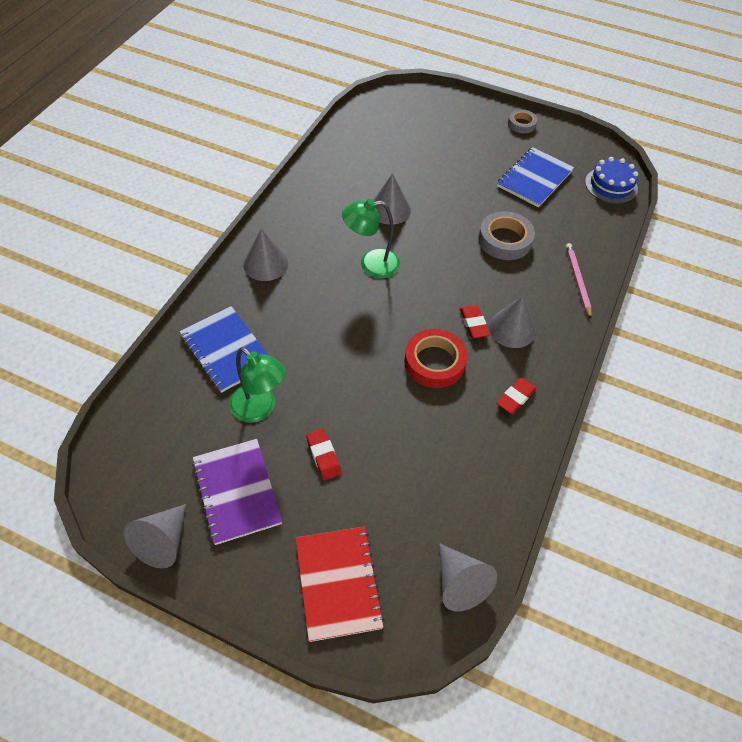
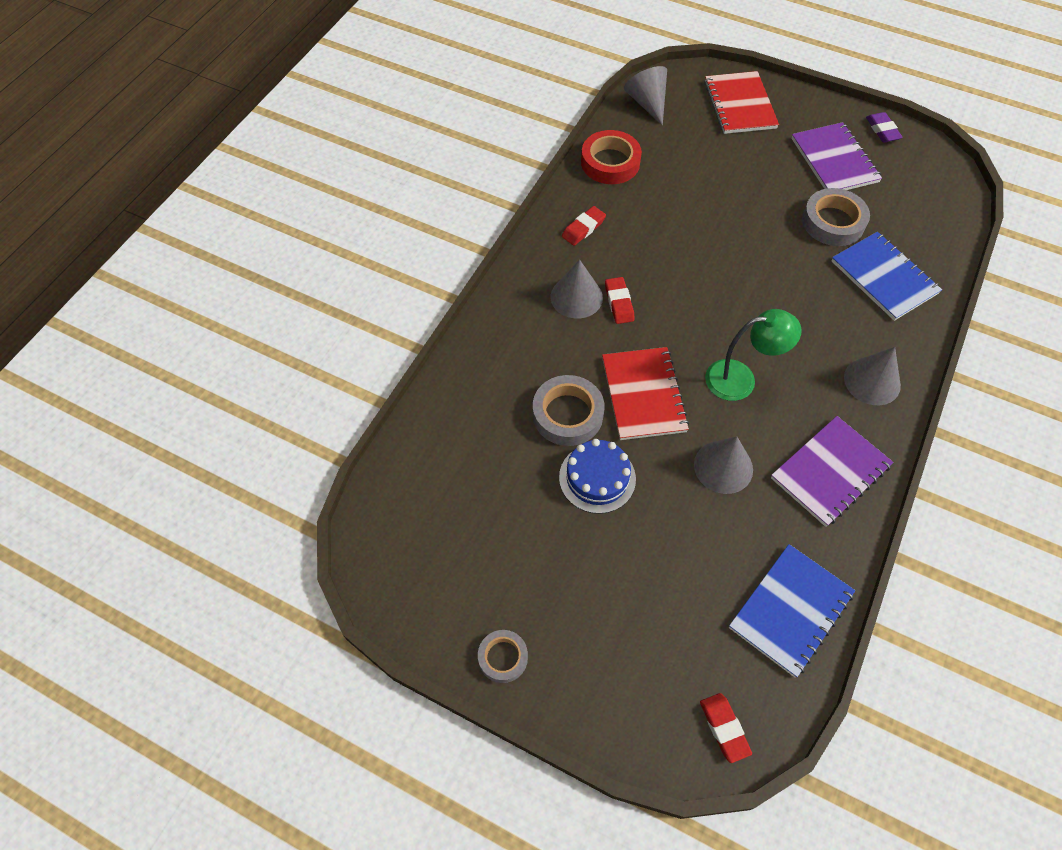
camera: 175 degrees left, 5 degrees up
(163, 542) = (882, 130): grey cone -> purple eraser
(259, 409) = (833, 222): green lamp -> grey tape
(314, 207) = (830, 472): none -> purple notebook
(323, 456) = (765, 184): red eraser -> red eraser (724, 728)
(434, 362) = (663, 262): red tape -> red tape (610, 162)
(448, 253) = (643, 395): none -> red notebook
(534, 179) = (506, 525): blue notebook -> blue notebook (790, 610)
(577, 280) = (487, 355): pink pencil -> none
(611, 185) = (392, 512): blue cake -> blue cake (597, 478)

